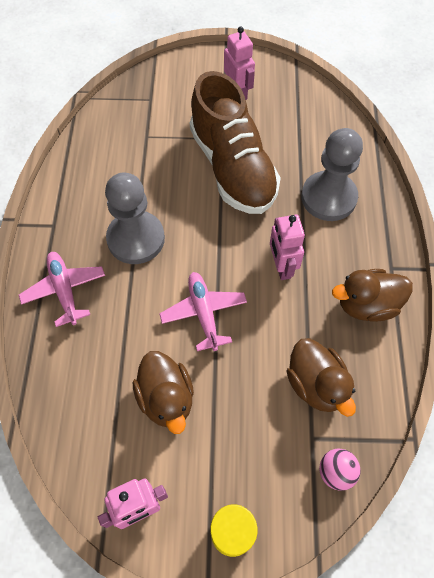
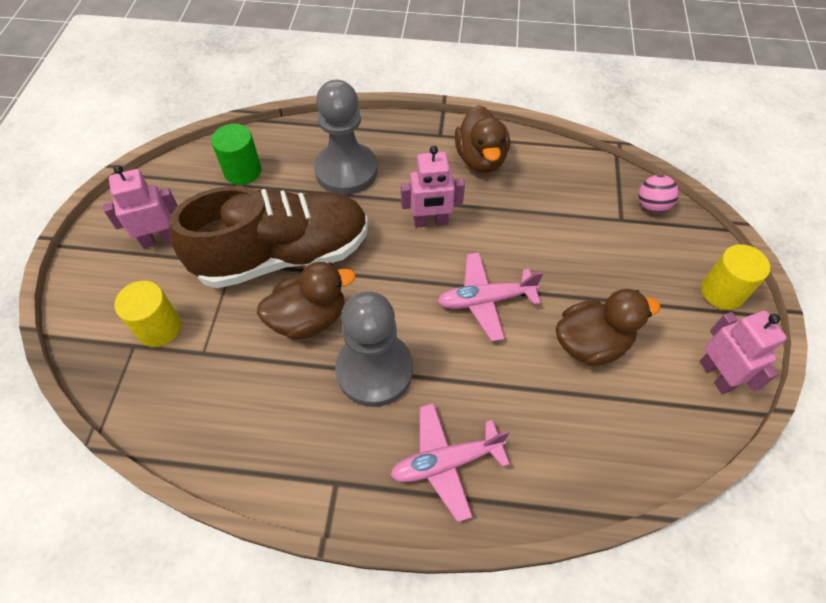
camera: 85 degrees left, 5 degrees down
(164, 109) = (159, 328): none -> yellow cylinder
(313, 127) = (242, 171): none -> green cylinder
(316, 385) = (567, 209): brown duck -> brown duck (309, 319)

